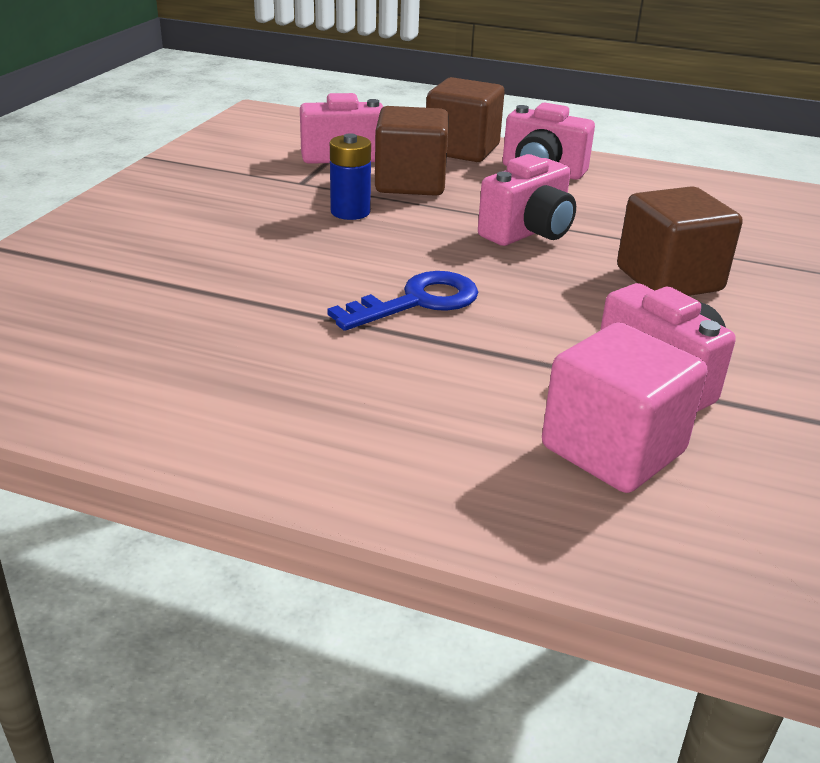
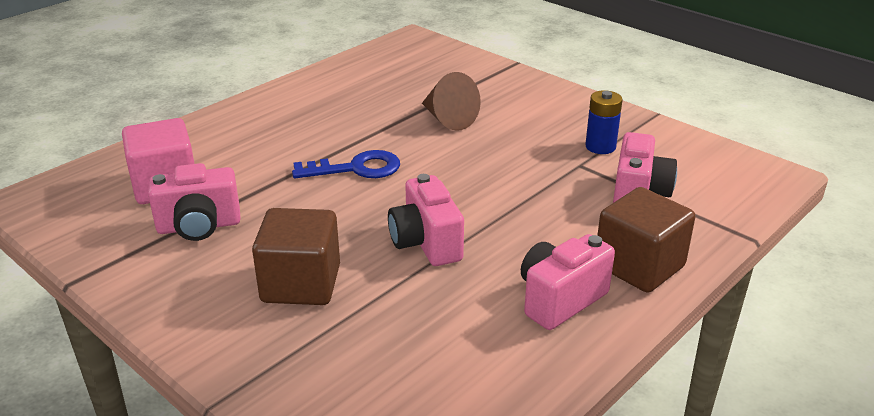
camera: 115 degrees right, 0 degrees up
(228, 266) = (448, 119): none -> brown cone
(350, 212) = (509, 174): blue battery -> blue battery (600, 147)
(410, 183) = (558, 214): brown cube -> none
(417, 302) = (356, 169): blue key -> blue key turned 90 degrees counterclockwise

